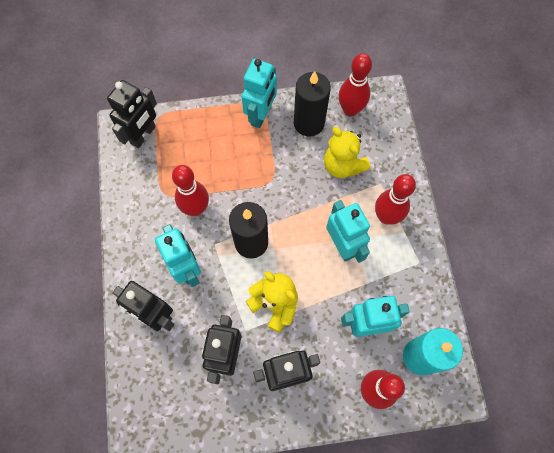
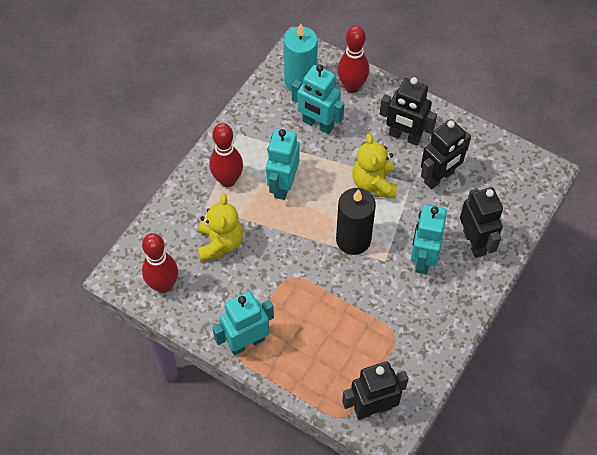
camera: 140 degrees left, 10 degrees down
(196, 209) = (377, 301): red bowling pin -> none
(309, 123) = (211, 301): black candle -> none

